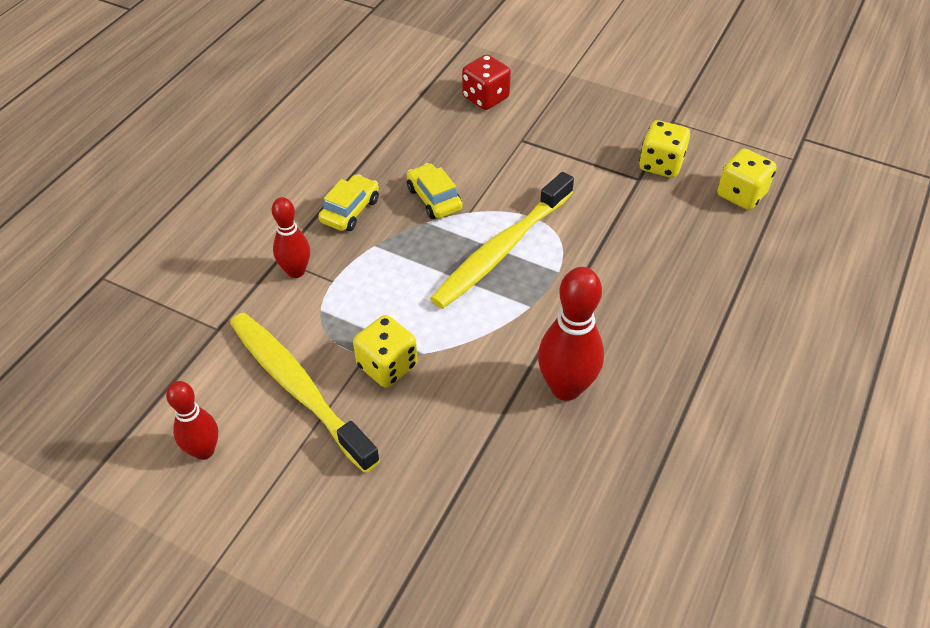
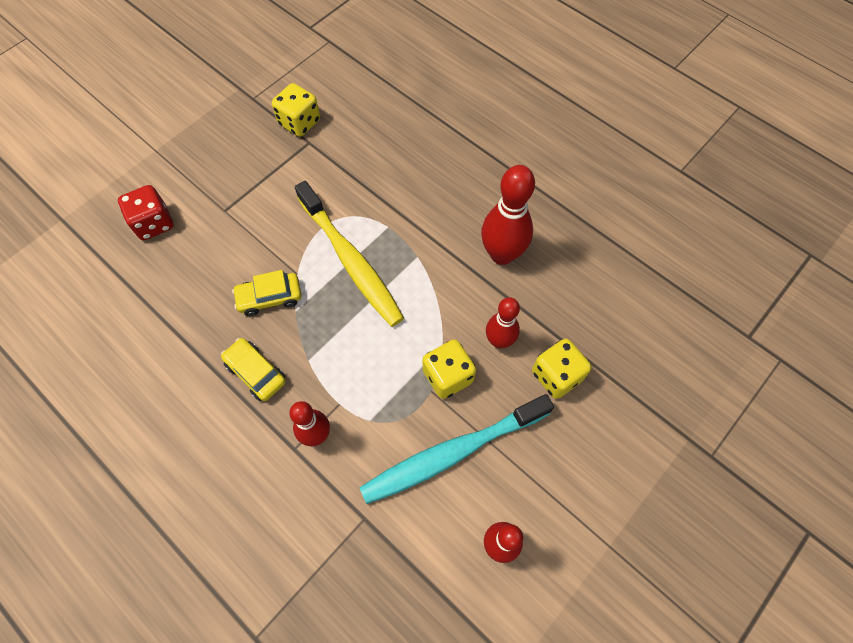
camera: 75 degrees left, 15 degrees up
(298, 388) = (452, 453): yellow toothbrush -> turquoise toothbrush
(445, 407) = (499, 341): none -> red bowling pin
(741, 194) = (353, 85): yellow dice -> yellow dice (556, 375)

